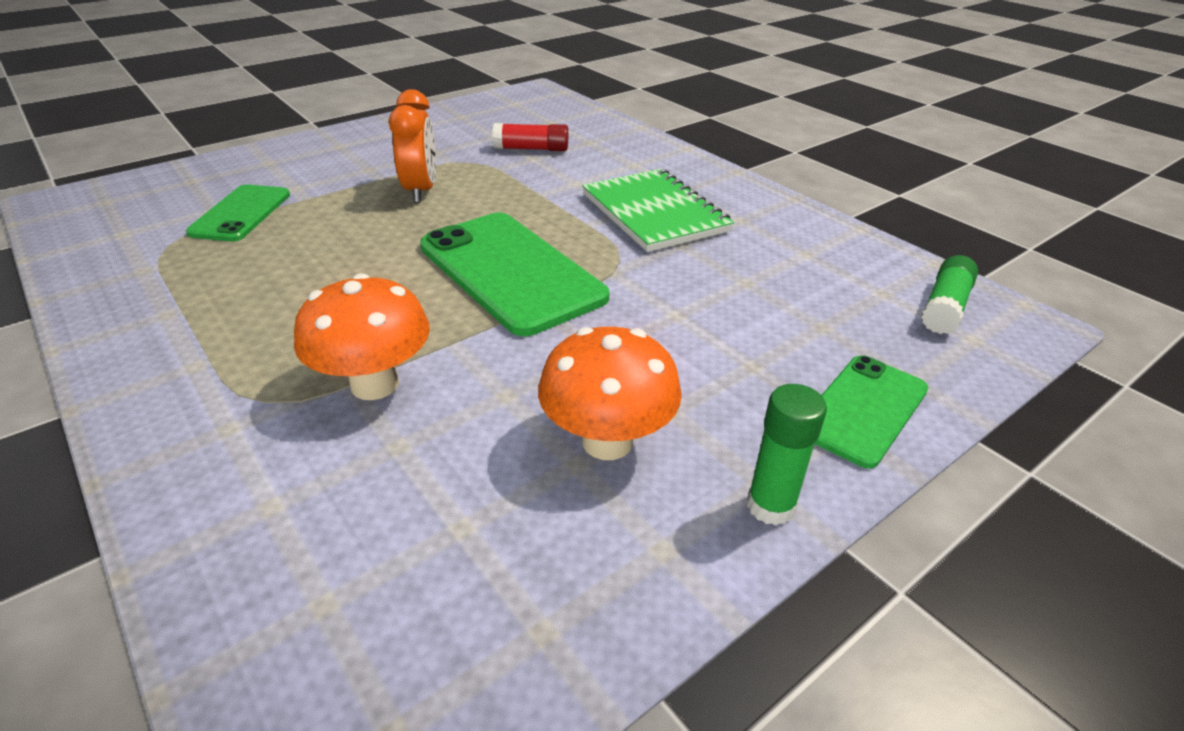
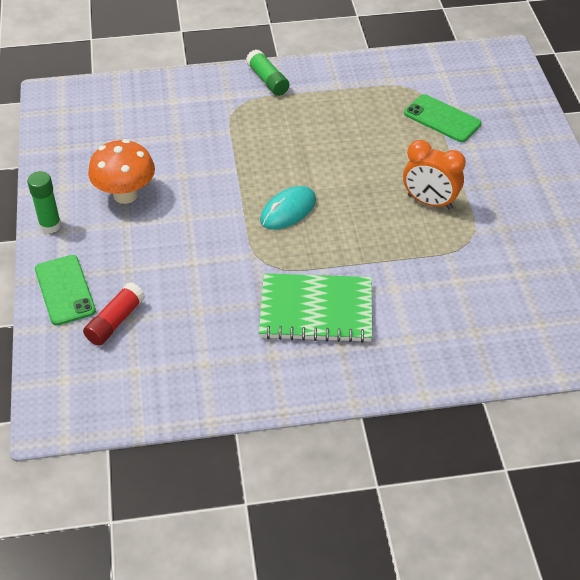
camera: 120 degrees right, 10 degrees up
(375, 384) = (223, 138): orange mushroom -> none
(510, 272) = (288, 210): green phone -> turquoise mouse
(531, 149) = (477, 286): red glue stick -> red glue stick (115, 321)
(945, 307) = (97, 391): green glue stick -> green glue stick (267, 80)

